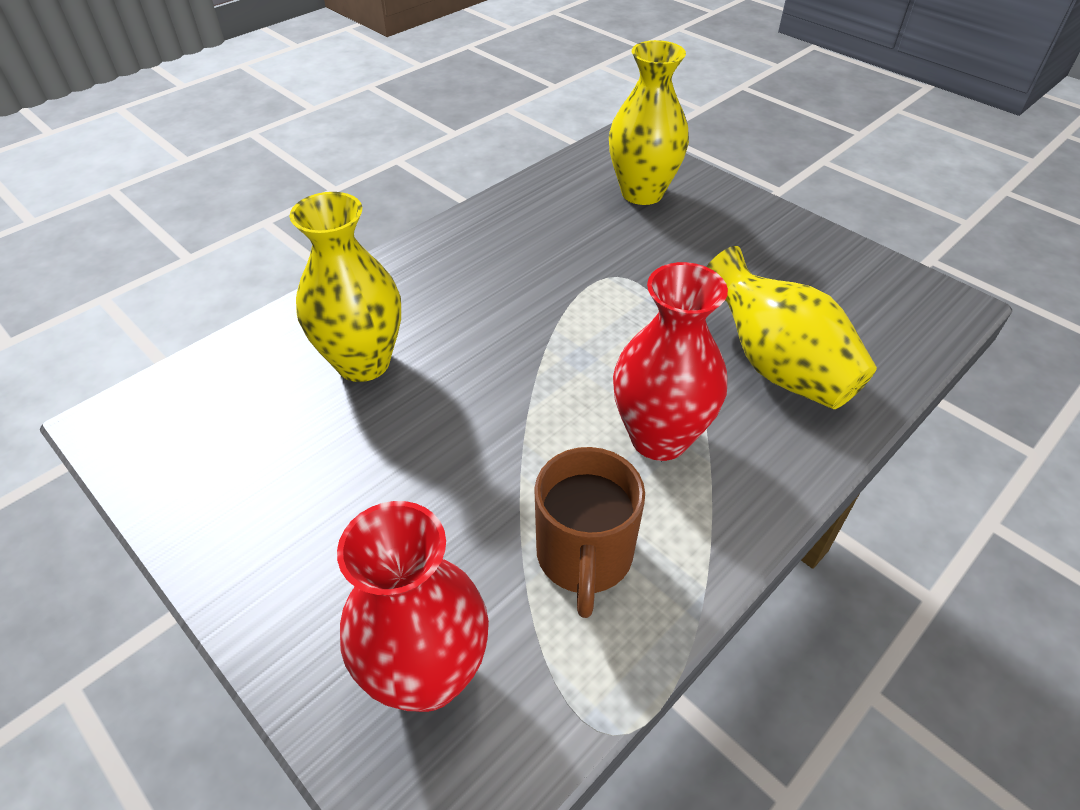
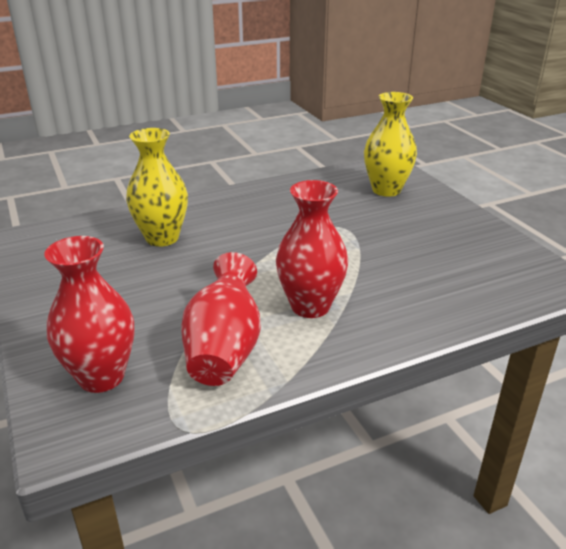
camera: 20 degrees right, 15 degrees down
(584, 557) = (224, 349): brown mug -> red vase
(776, 366) = (413, 288): yellow vase -> none

